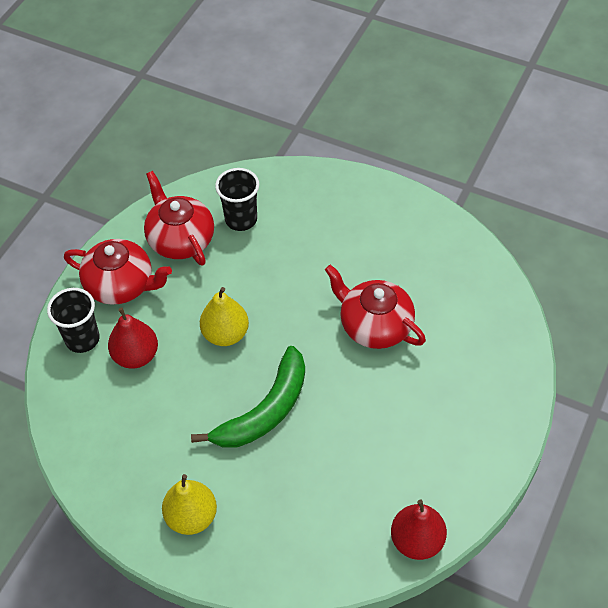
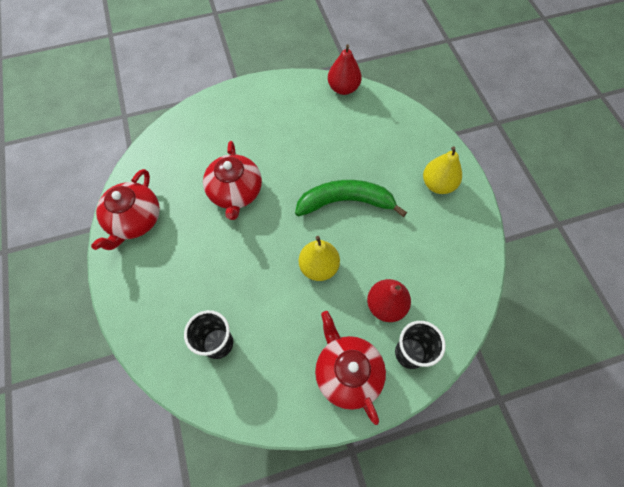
camera: 135 degrees left, 10 degrees up
(180, 239) = (272, 370): red teapot -> red teapot (134, 220)

